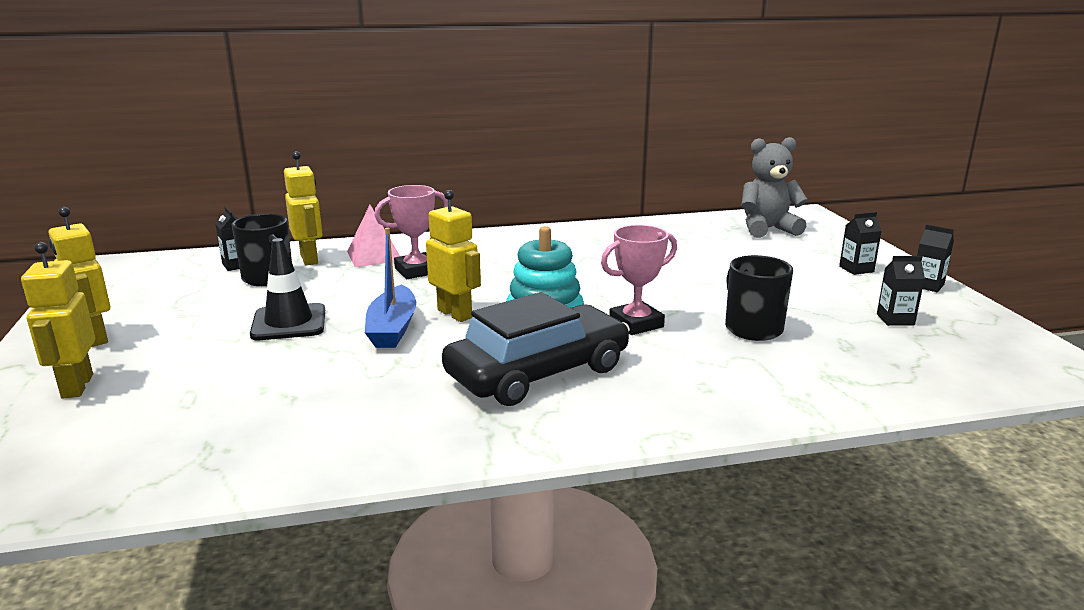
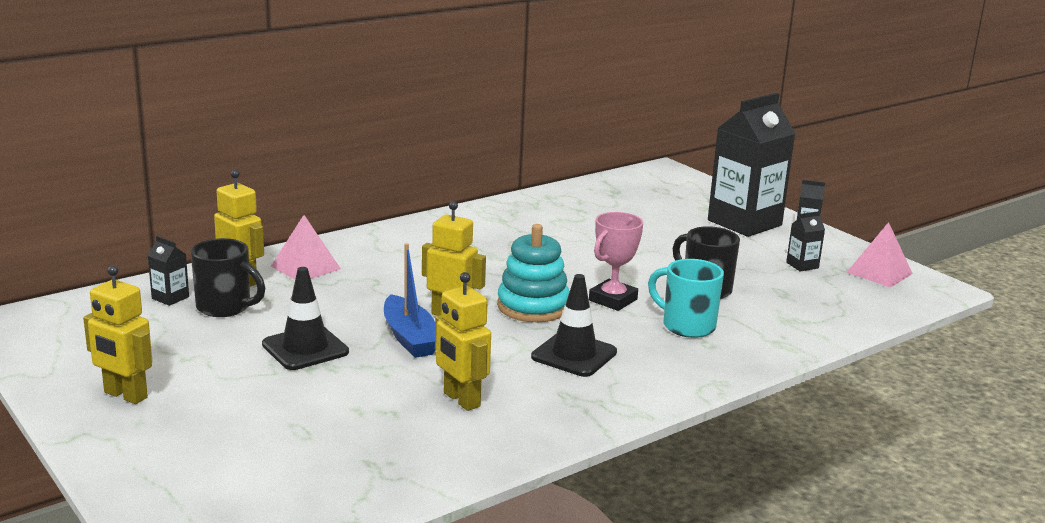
camera: 25 degrees left, 0 degrees up
(76, 386) = (177, 441): yellow robot -> yellow robot (461, 400)
(416, 271) = (367, 277): pink trophy -> none
(538, 372) = (574, 355): black car -> black traffic cone
(695, 363) = (686, 326): none -> turquoise mug
(767, 229) = (645, 191): grey teddy bear -> none
(856, 269) = (744, 223): black carton -> black carton, size x2.47
(995, 341) = (879, 273): none -> pink pyramid

